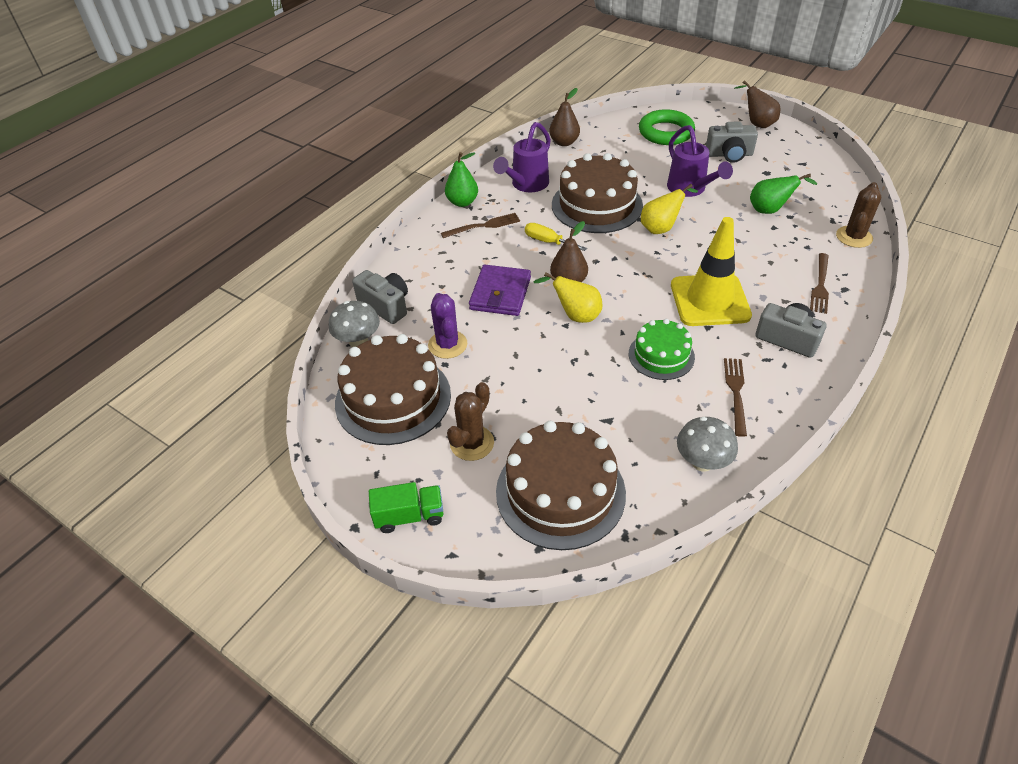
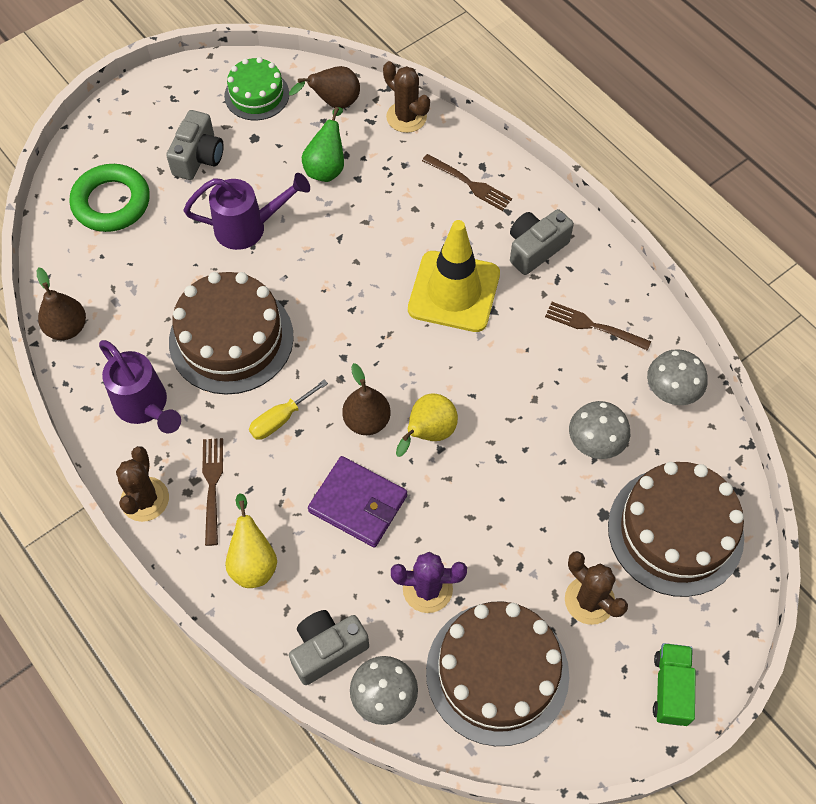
camera: 75 degrees left, 15 degrees up
(462, 202) = (145, 499): green pear -> brown cactus
(619, 417) = (595, 443): none -> grey mushroom
(661, 228) = (310, 288): yellow pear -> yellow pear (253, 561)
(661, 355) = (520, 371): green cake -> green cake (256, 95)
(757, 124) = (148, 100): brown pear -> brown pear (334, 103)

